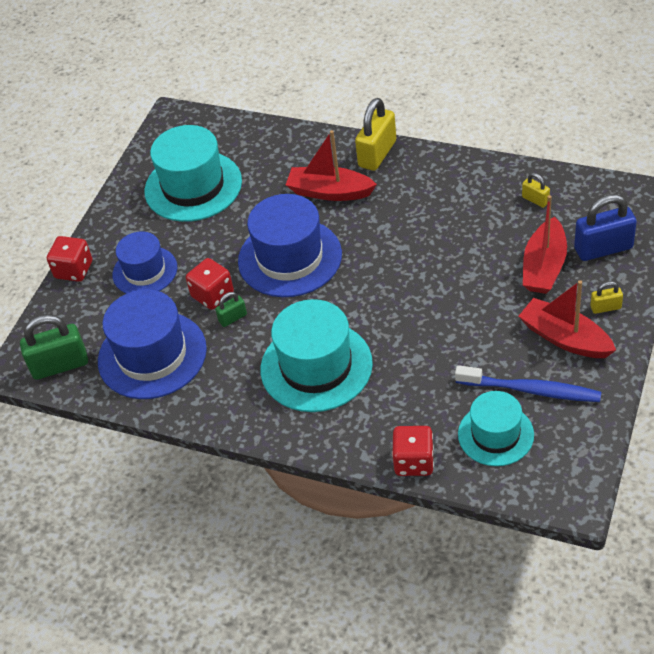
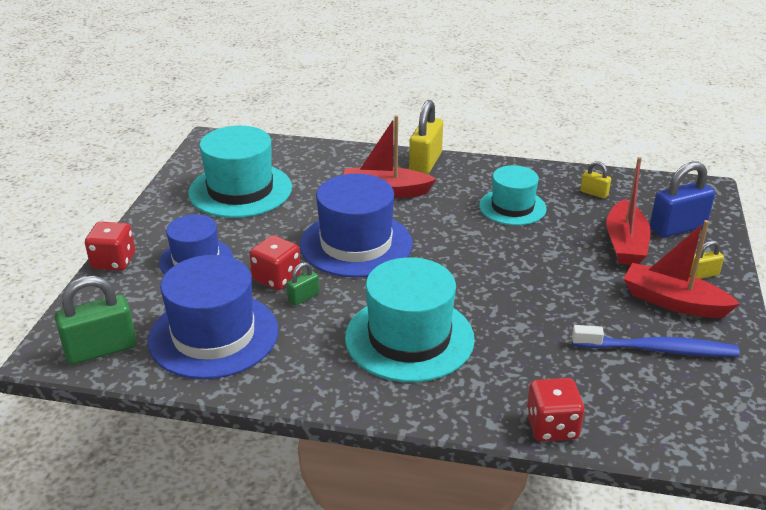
camera: 15 degrees left, 15 degrees down
(495, 434) = (636, 394): turquoise hat -> turquoise hat (512, 207)

